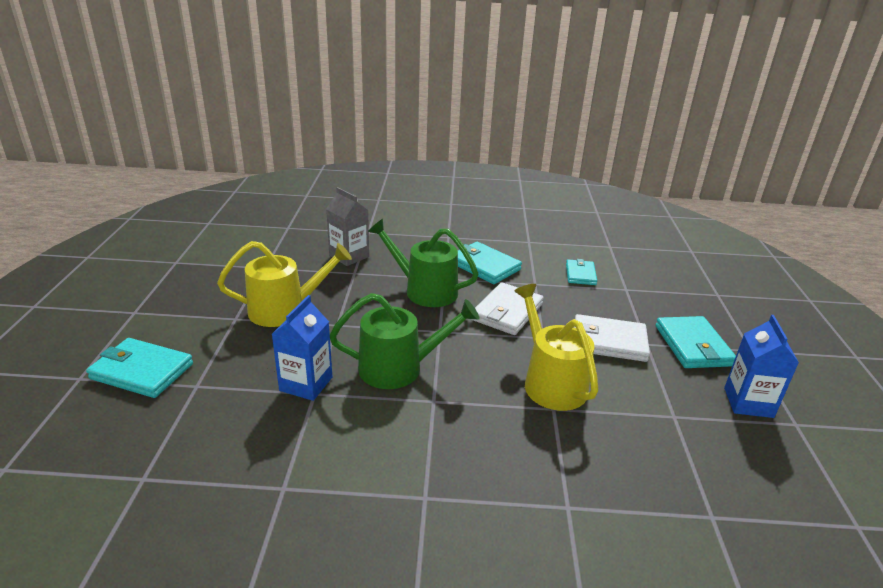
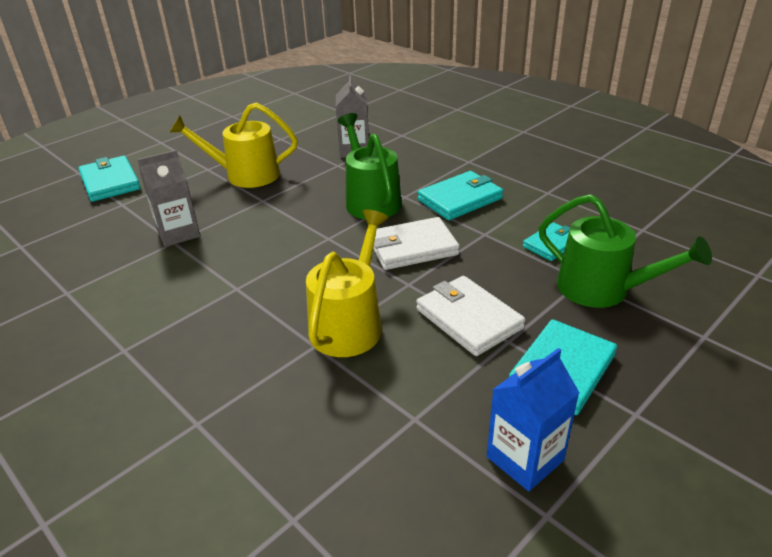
camera: 45 degrees right, 5 degrees up
(285, 310) = (246, 175): yellow watering can -> yellow watering can turned 150 degrees clockwise
(306, 384) = (178, 233): blue carton -> grey carton
(399, 368) = (252, 252): green watering can -> green watering can (602, 289)
(484, 266) = (460, 199): turquoise wallet -> turquoise wallet turned 60 degrees clockwise

